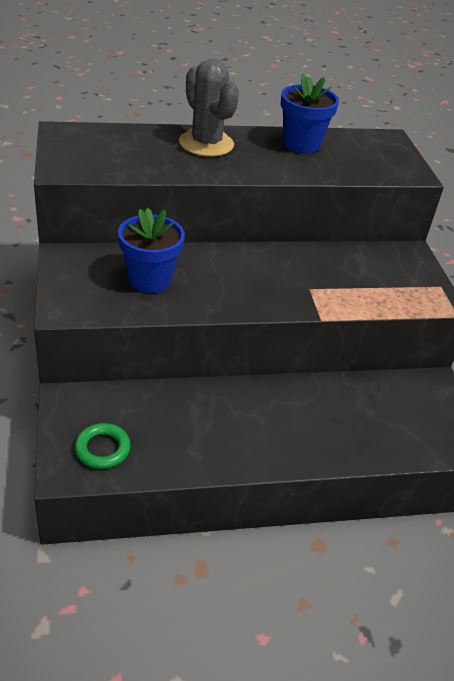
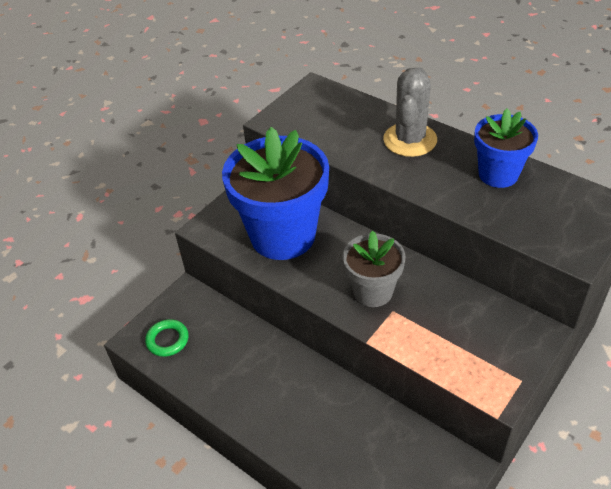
camera: 55 degrees right, 5 degrees up
(149, 280) = (283, 235): blue flower pot -> blue flower pot, size x1.79
(278, 283) = (373, 291): none -> grey flower pot

